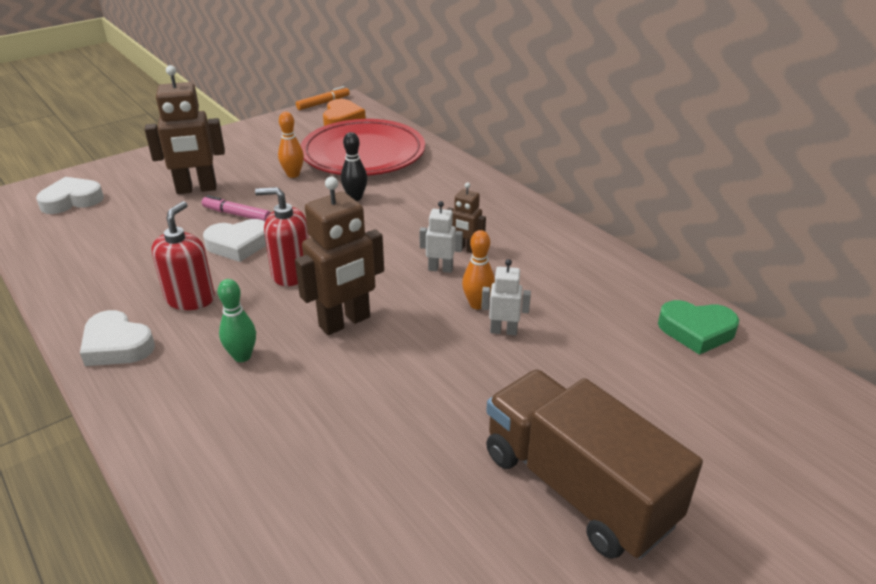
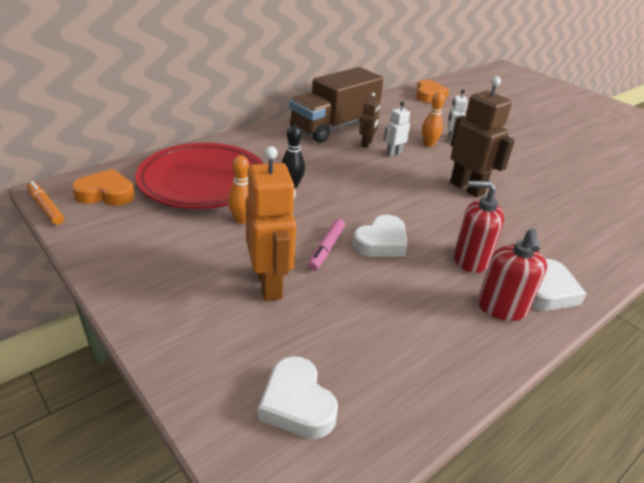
camera: 95 degrees left, 0 degrees up
(196, 189) = (270, 284): brown robot -> orange robot
(238, 244) = (381, 242): white heart -> white heart turned 60 degrees clockwise
(242, 356) = (524, 227): green bowling pin -> none
(291, 273) = (417, 212): red soap dispenser -> red soap dispenser (502, 308)
(440, 269) = (393, 153): white robot -> white robot turned 45 degrees clockwise
(577, 488) = (552, 133): brown truck -> brown truck (334, 127)
(696, 331) = (429, 95): green heart -> orange heart

